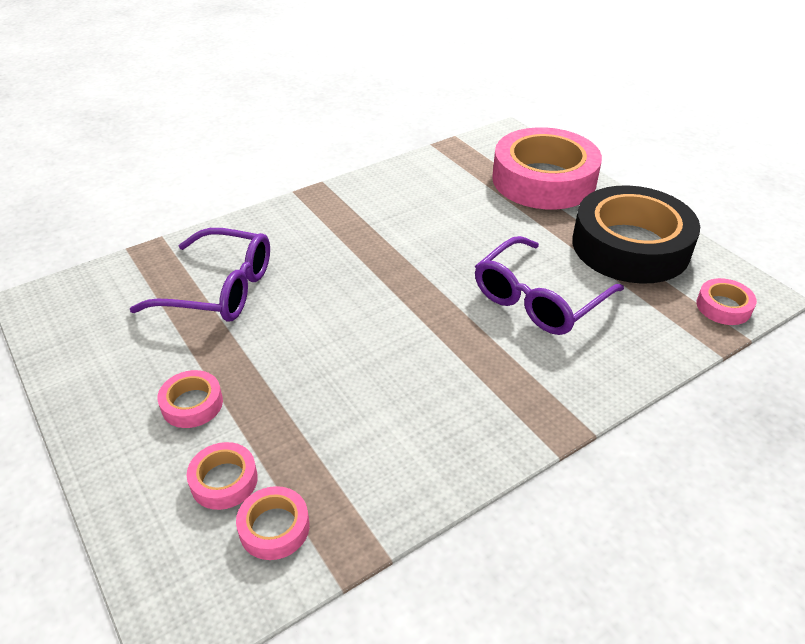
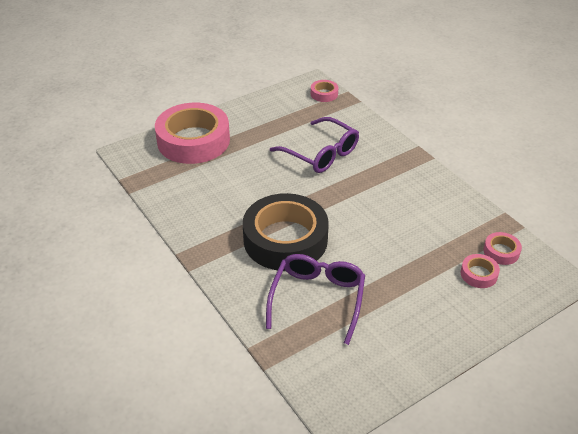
camera: 90 degrees left, 0 degrees up
(192, 404) = (428, 296): pink tape -> none
(630, 246) = (271, 115): black tape -> black tape (285, 239)

